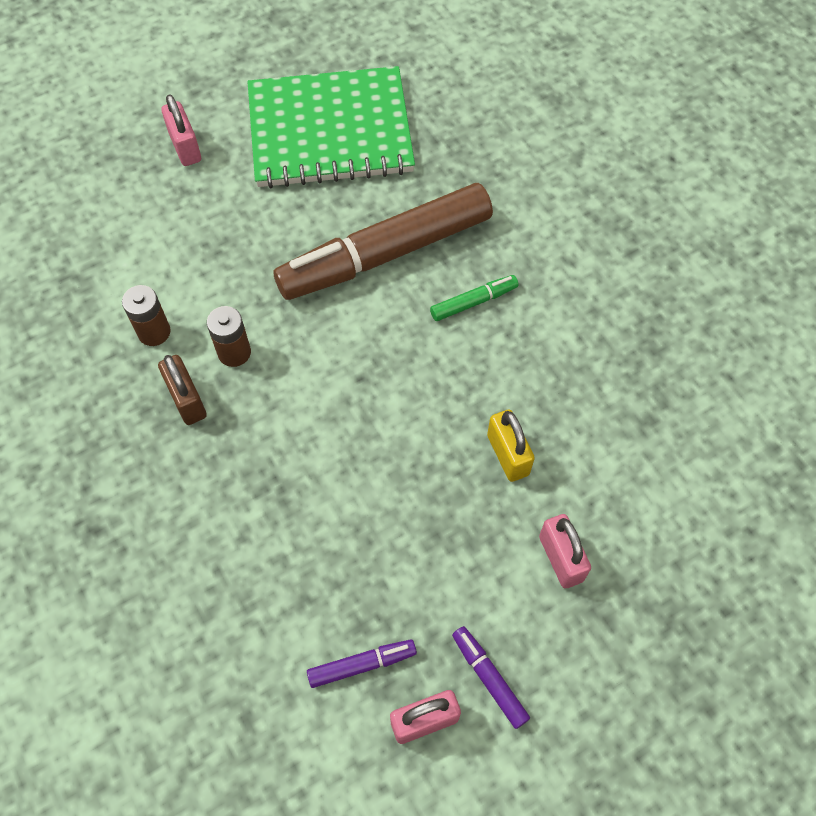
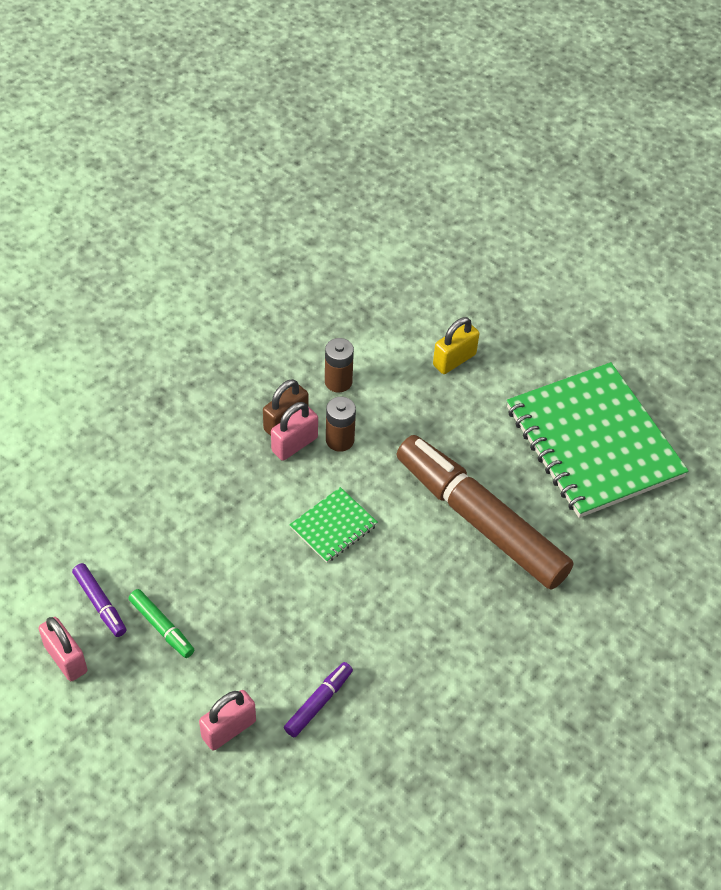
camera: 70 degrees right, 10 degrees down
(185, 147) = (525, 345): pink padlock -> pink padlock (294, 444)
(344, 389) = (333, 526): none -> green notebook
(474, 302) = (458, 602): green marker -> green marker (162, 627)
(489, 678) = (110, 697): purple marker -> purple marker (319, 702)
(508, 455) = (313, 665): yellow padlock -> yellow padlock (454, 360)

